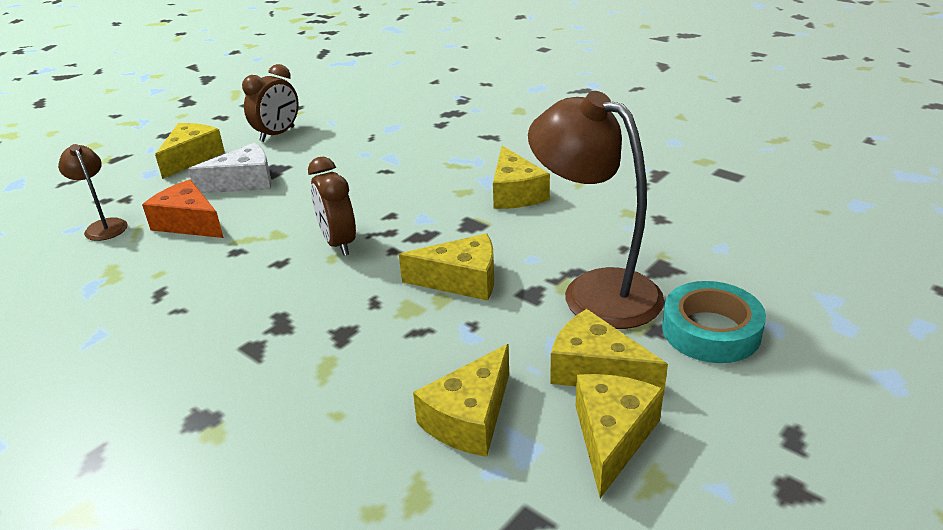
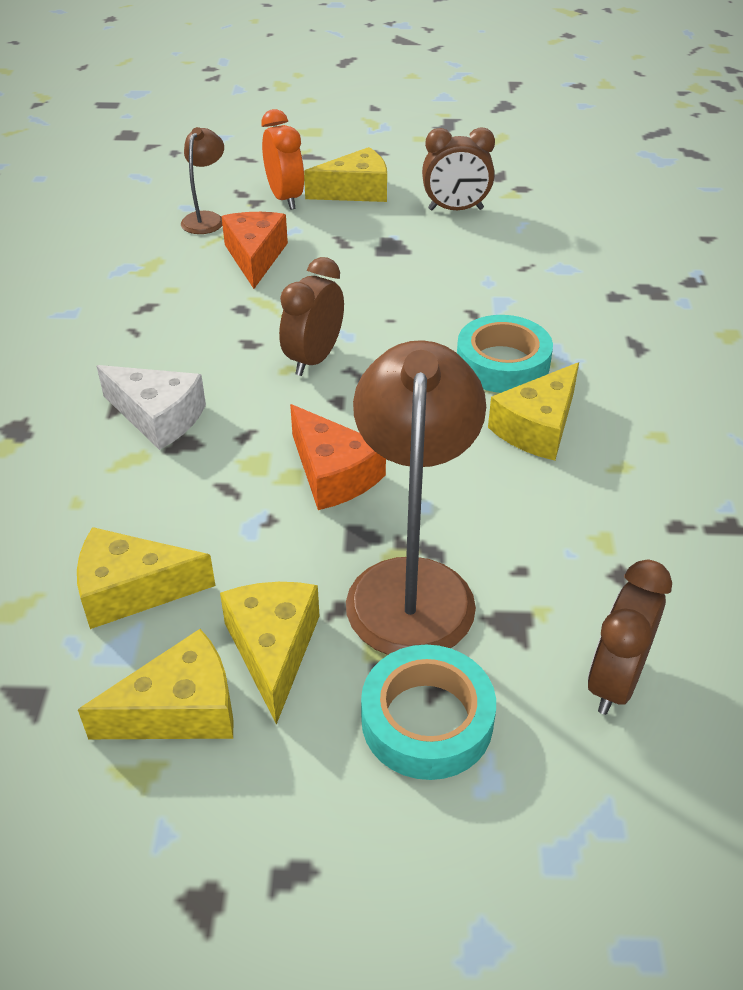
camera: 50 degrees right, 10 degrees up
(146, 185) = (285, 198): none -> orange clock
(244, 182) = (350, 244): white cheese -> white cheese (158, 417)
(445, 180) = (502, 363): none -> turquoise tape
(461, 280) = (333, 474): yellow cheese -> orange cheese
(735, 254) = (615, 681): none -> brown clock

